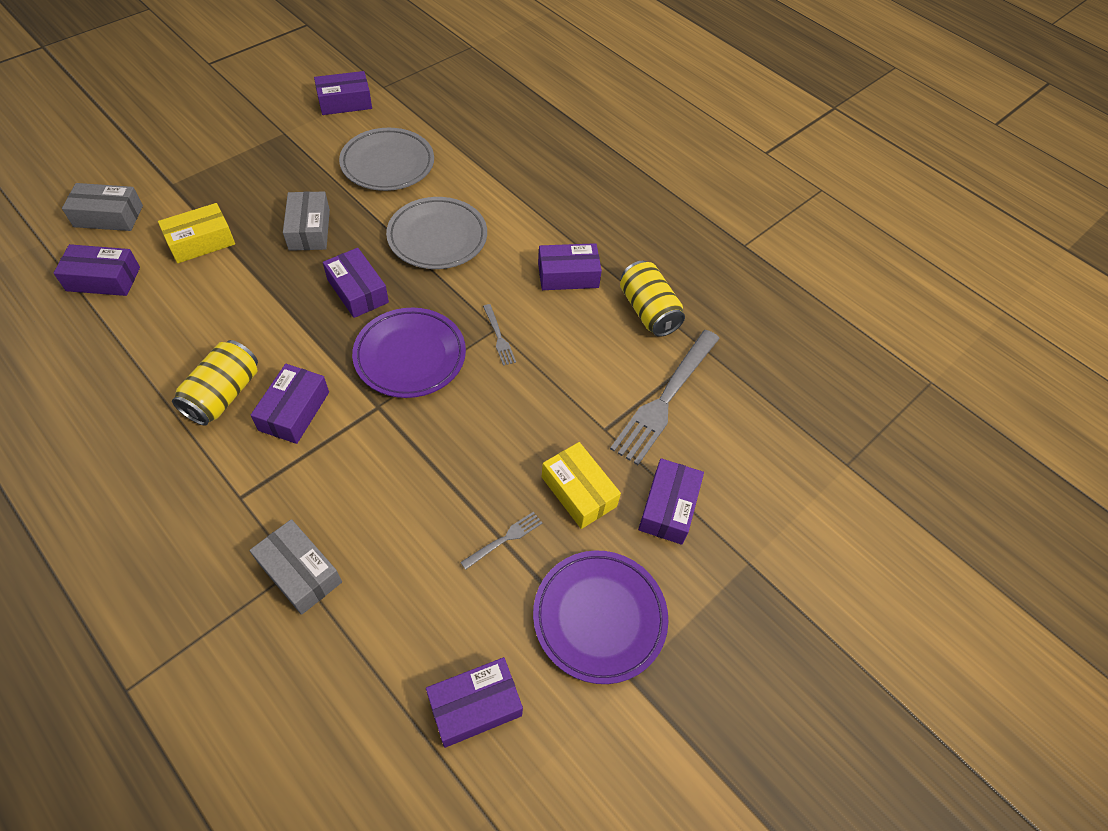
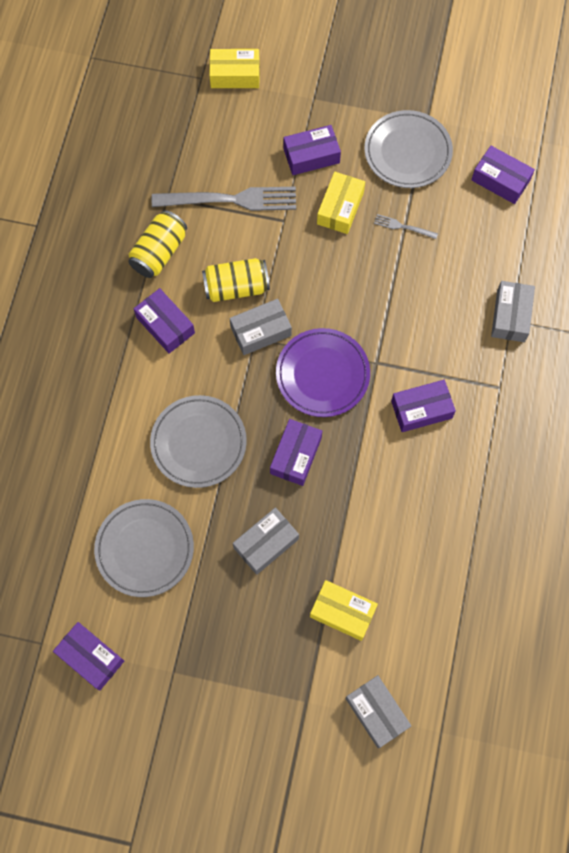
camera: 120 degrees left, 15 degrees up
(103, 279) = (432, 645): purple box -> none
(223, 394) = (447, 464): yellow can -> yellow can (236, 287)
(499, 337) = (260, 331): grey fork -> grey box
(599, 617) = (407, 152): purple plate -> grey plate
(833, 500) = (235, 75): none -> yellow box

